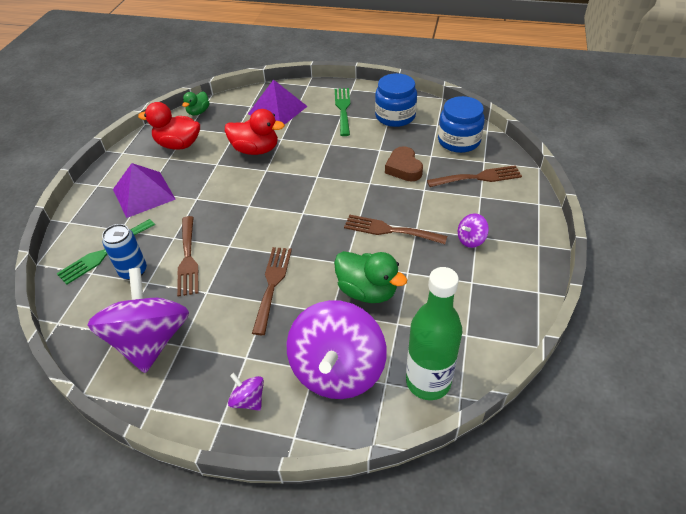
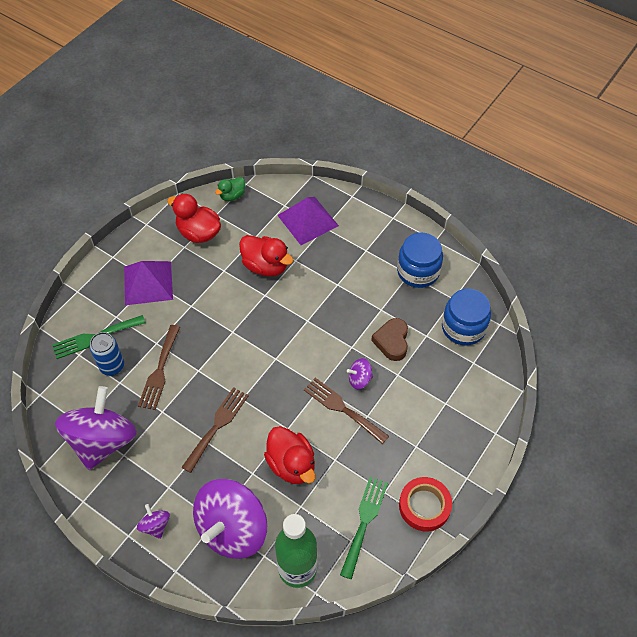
camera: 20 degrees right, 10 degrees up
(343, 109) = (371, 242): green fork -> green fork (364, 522)
(367, 291) = (291, 464): green duck -> red duck
(471, 240) = (409, 448): purple spinning top -> purple spinning top (359, 379)
(478, 177) = (456, 380): brown fork -> none
(516, 280) = (424, 506): none -> red tape

